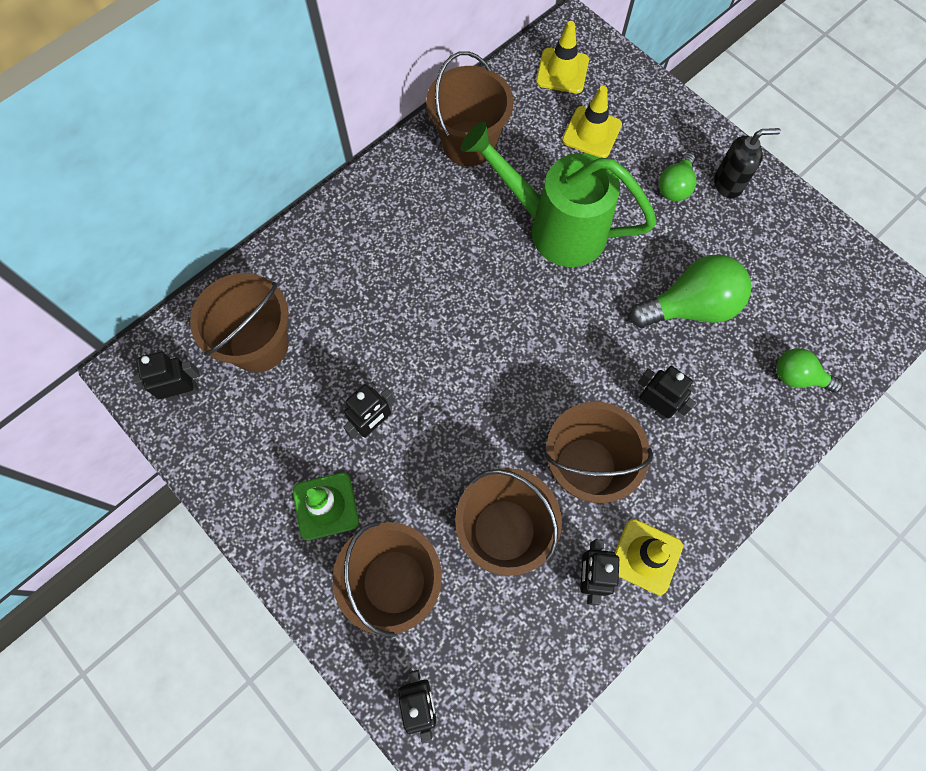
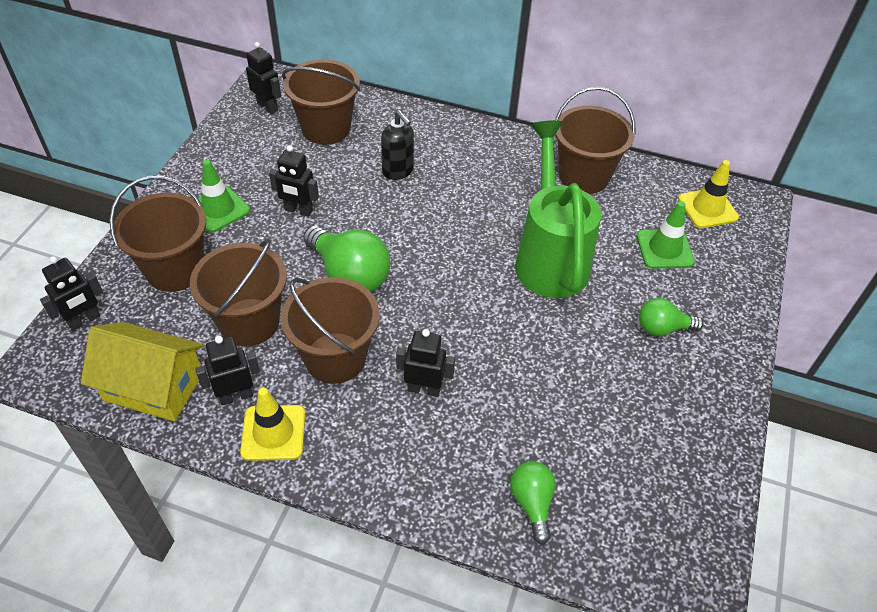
camera: 60 degrees right, 20 degrees down
(543, 652) = (153, 387): none -> yellow house
(591, 132) = (664, 249): yellow traffic cone -> green traffic cone
(654, 406) = (424, 389): black robot -> black robot turned 90 degrees counterclockwise
(690, 306) = (544, 383): green light bulb -> green light bulb (349, 275)
(728, 184) = (701, 370): black soap dispenser -> black soap dispenser (398, 171)

